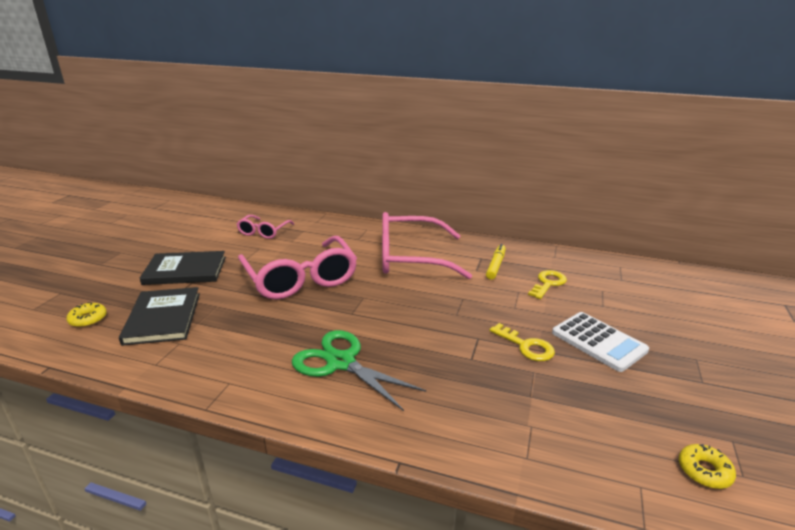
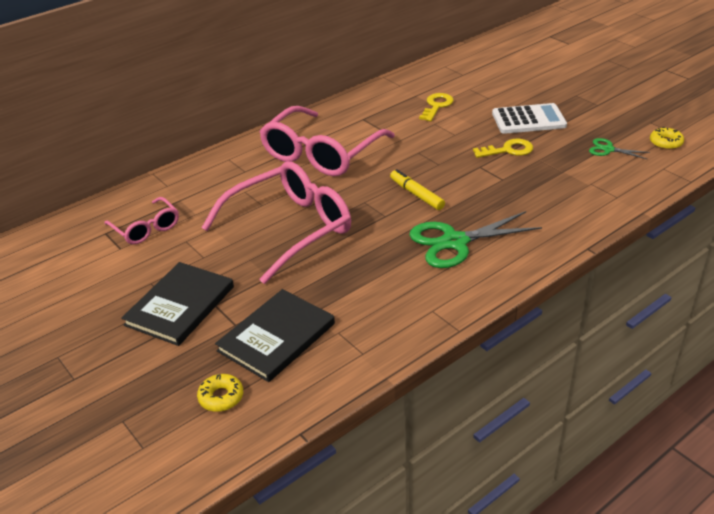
camera: 55 degrees left, 10 degrees up
(163, 318) = (276, 337): black book -> black book turned 75 degrees counterclockwise
(300, 278) = (290, 228): pink glasses -> pink glasses turned 45 degrees counterclockwise
(495, 265) = (384, 117): yellow marker -> yellow marker (416, 194)
(548, 283) = (436, 106): yellow key -> yellow key turned 45 degrees clockwise
(618, 419) = (608, 149): none -> green scissors

